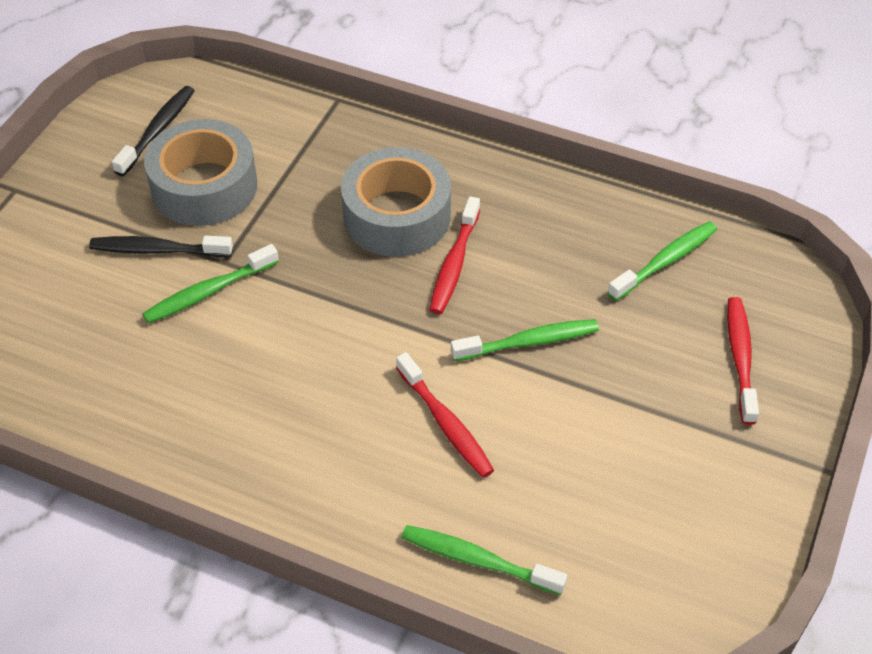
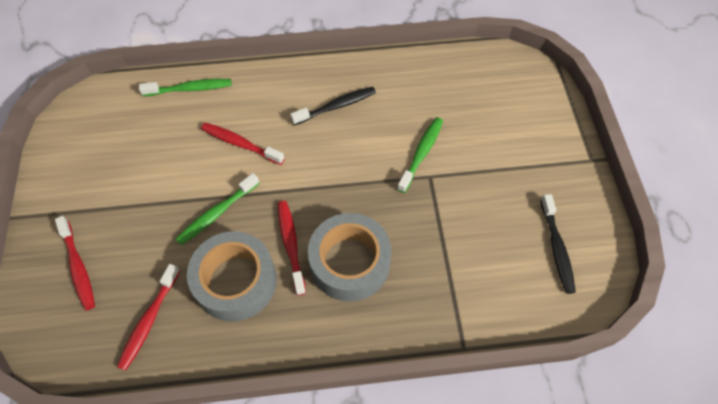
camera: 150 degrees right, 10 degrees up
(157, 250) = (472, 164): black toothbrush -> black toothbrush (336, 106)
(204, 186) = (486, 220): grey tape -> grey tape (236, 281)
(665, 261) = (149, 321): green toothbrush -> red toothbrush

